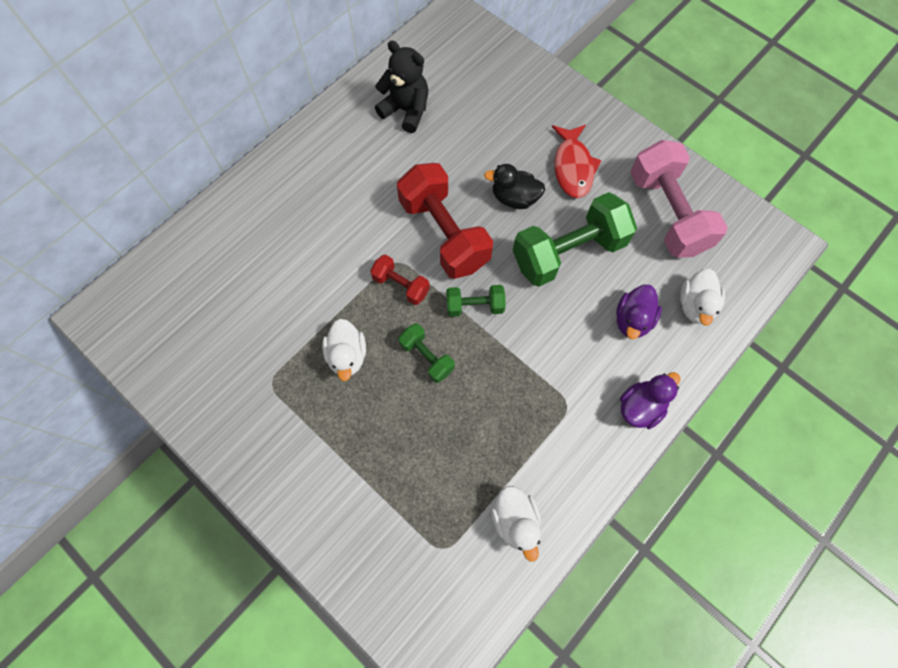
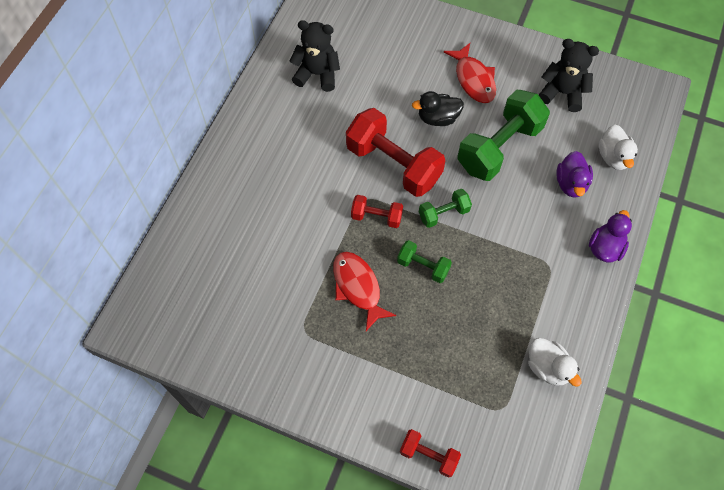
camera: 20 degrees left, 5 degrees down
(341, 570) = (428, 455): none -> red dumbbell
(347, 356) = (358, 287): white duck -> red fish
(667, 213) = (562, 93): pink dumbbell -> black teddy bear

